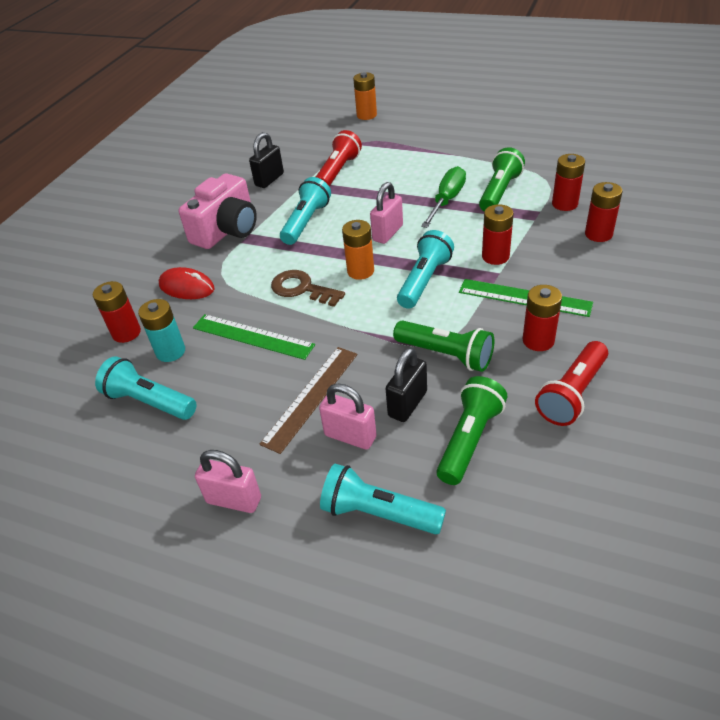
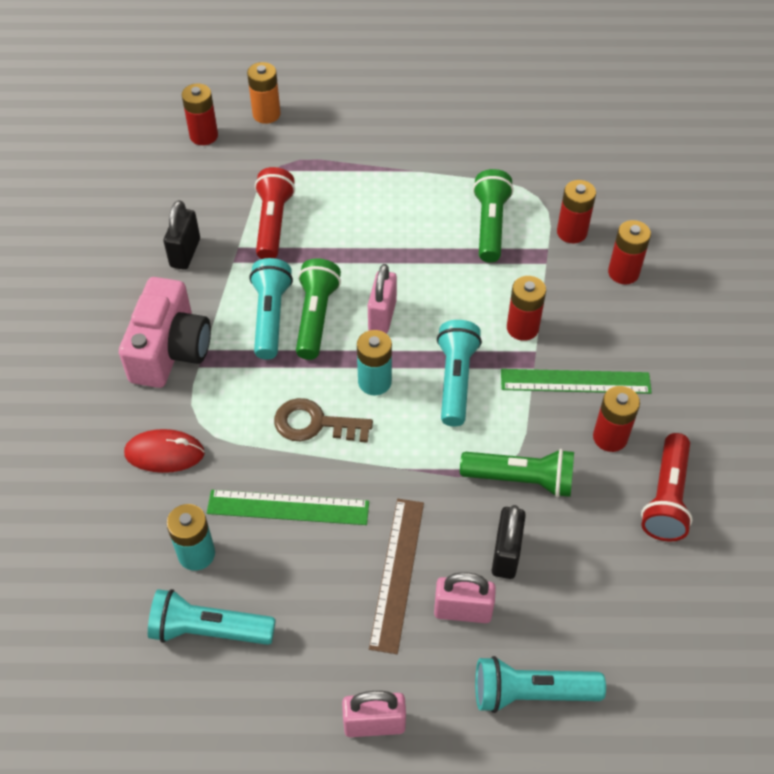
camera: 25 degrees left, 10 degrees up
(126, 333) = (122, 541): red battery -> red battery (204, 135)
(360, 271) = (374, 382): orange battery -> turquoise battery
(447, 200) = (433, 250): green screwdriver -> none
(469, 439) = (586, 580): green flashlight -> green flashlight (315, 317)

